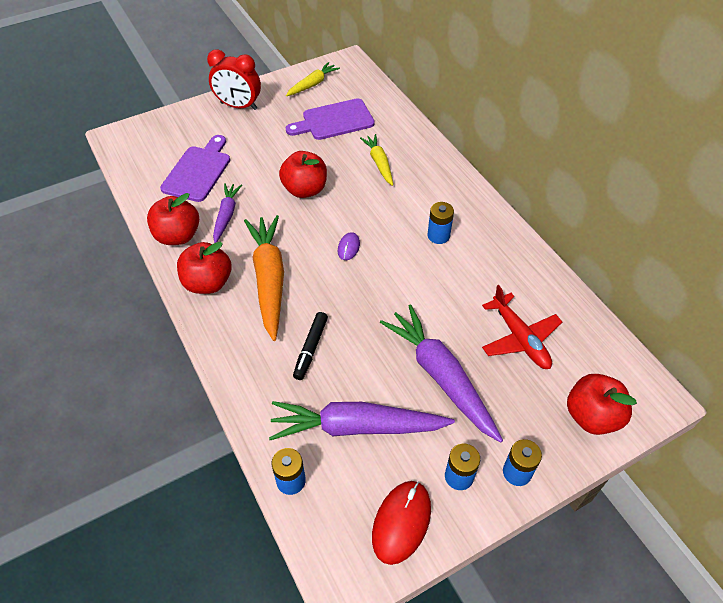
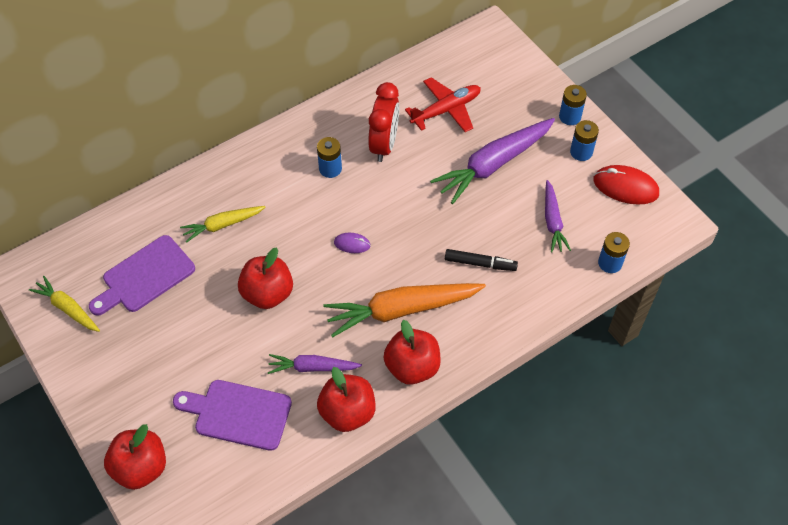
camera: 95 degrees left, 5 degrees up
(238, 106) = (109, 390): red clock -> red clock (384, 145)
(334, 120) = (144, 276): purple cutting board -> purple cutting board turned 75 degrees clockwise
(356, 427) = (552, 221): purple carrot -> purple carrot, size x0.56
(591, 416) = (513, 69): red apple -> red apple (141, 467)

